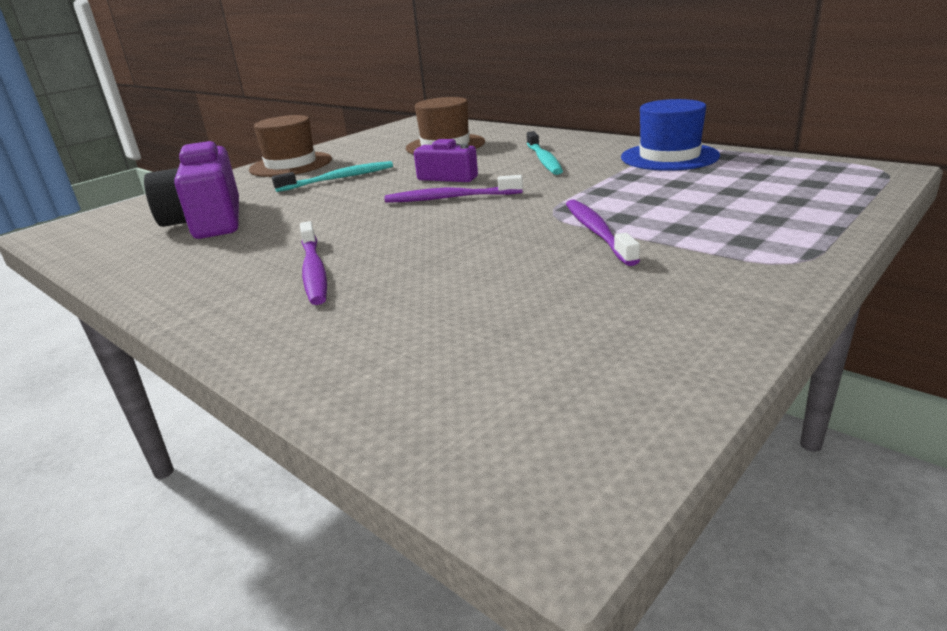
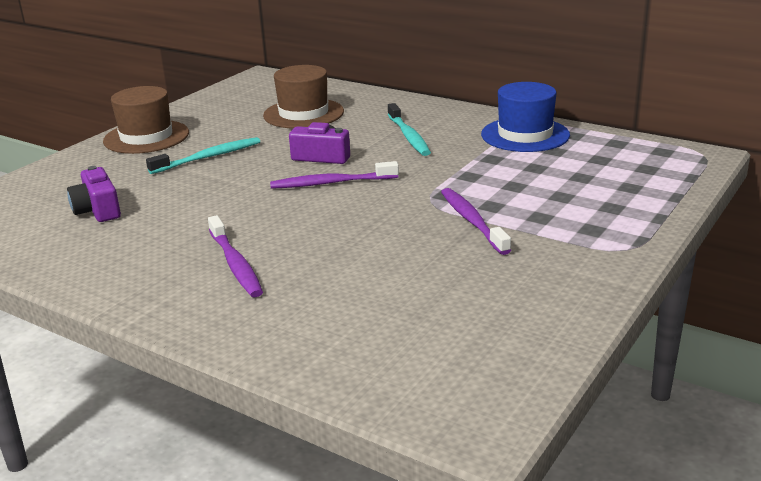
camera: 10 degrees left, 0 degrees up
(208, 221) = (98, 210): purple camera -> purple camera, size x0.57

